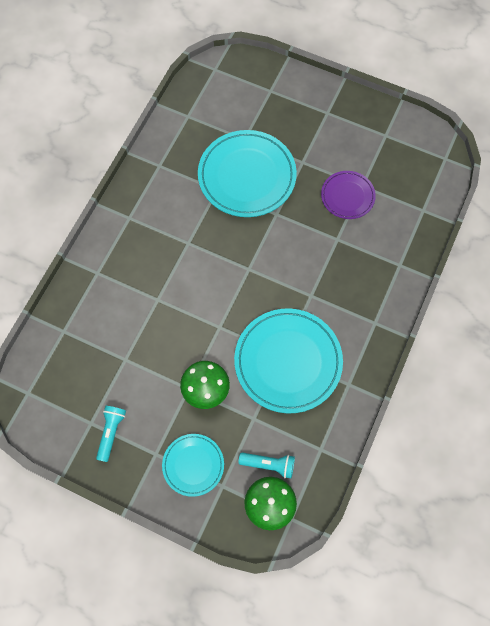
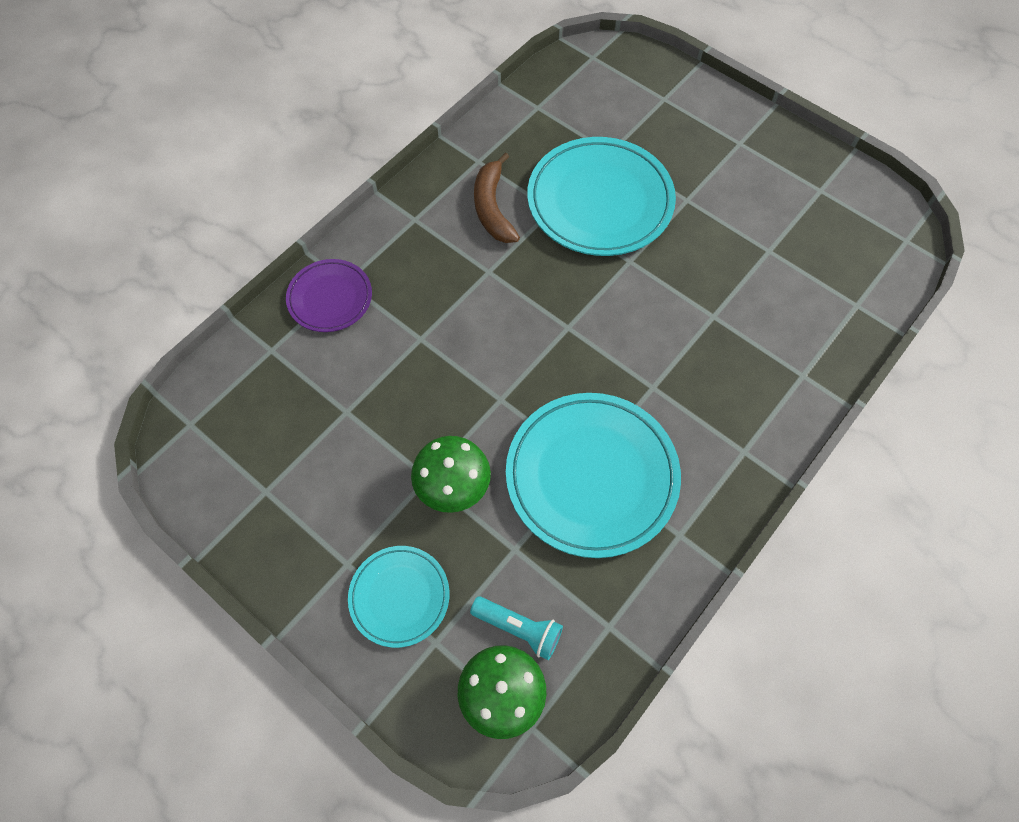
camera: 15 degrees right, 5 degrees down
(111, 432) = (291, 513): turquoise flashlight -> none
(178, 197) = (493, 208): none -> brown banana
(347, 196) = (743, 260): purple plate -> purple plate (330, 298)

